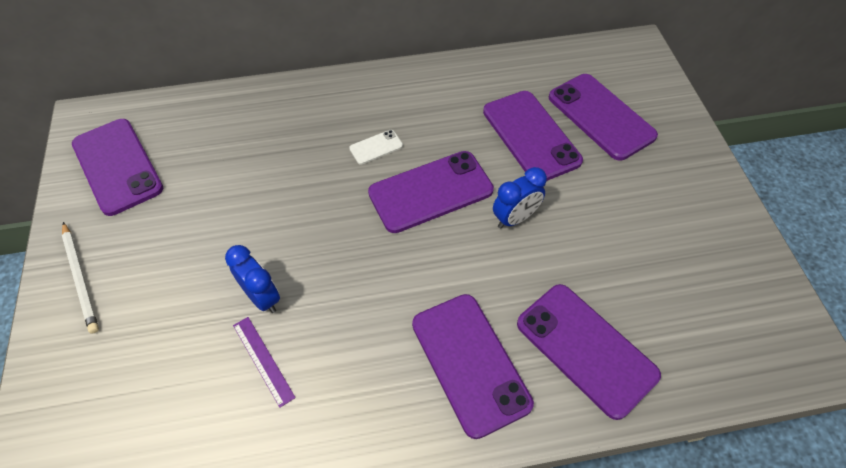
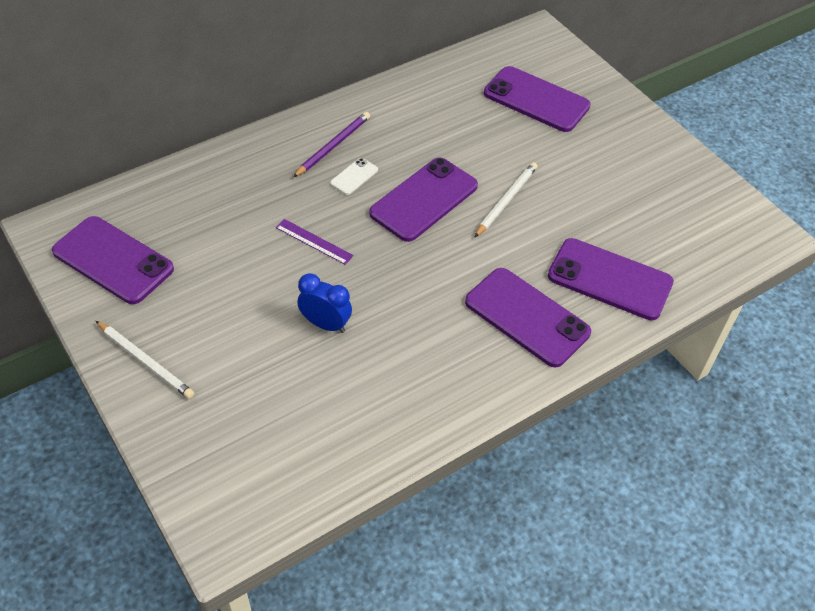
camera: 25 degrees left, 5 degrees down
(263, 360) = (357, 369): purple ruler -> purple ruler (314, 241)
(373, 110) = (333, 146): none -> purple pencil
(515, 218) = (506, 200): blue clock -> white pencil
(531, 136) = (485, 131): purple phone -> none

